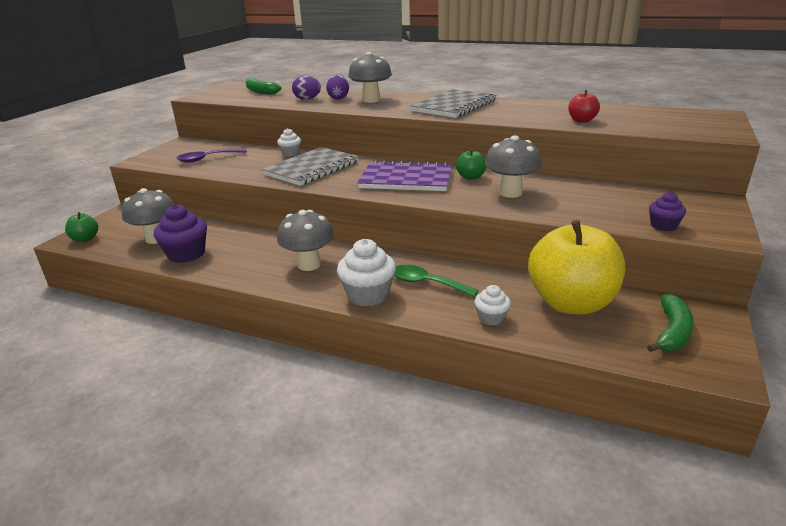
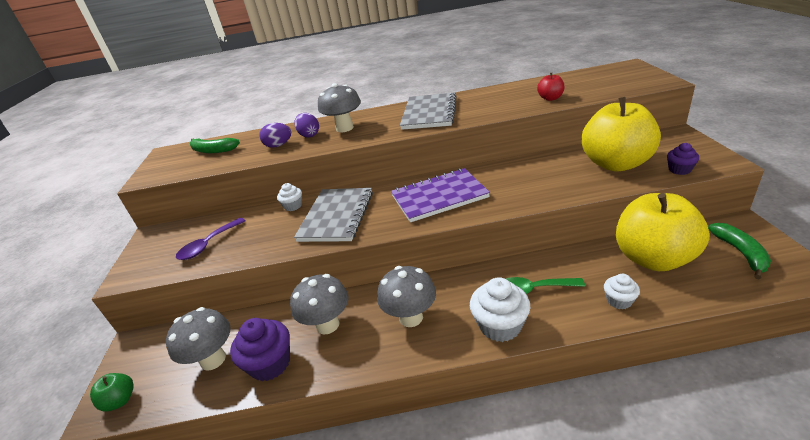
camera: 25 degrees left, 5 degrees up
(470, 177) = (488, 175): green apple -> none
(510, 193) = (539, 179): grey mushroom -> grey mushroom (327, 325)
(604, 203) = (615, 164): none -> yellow apple

